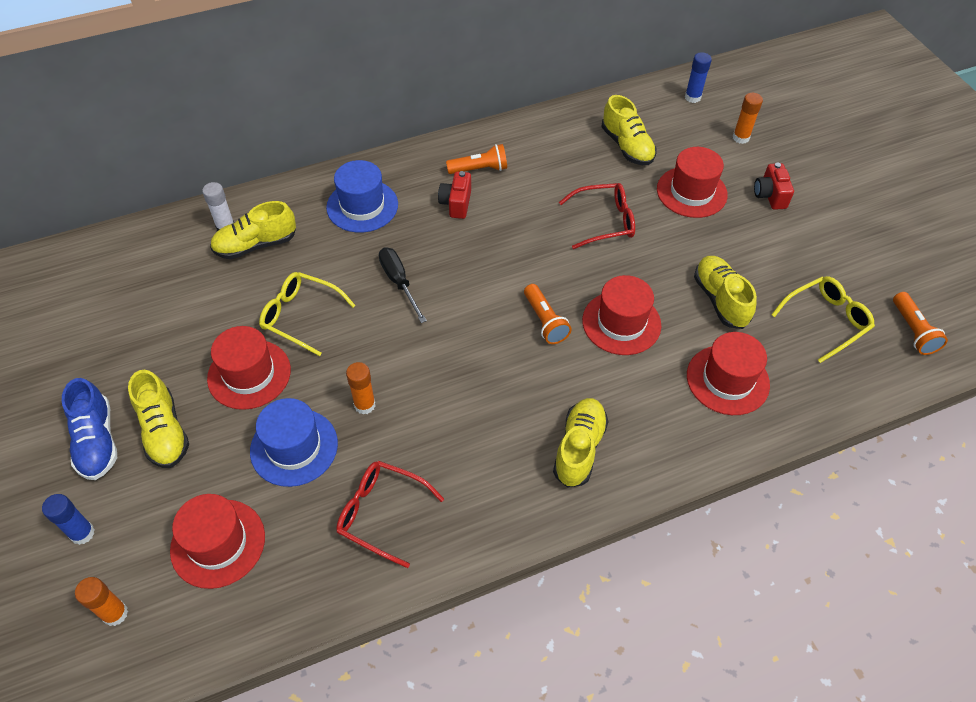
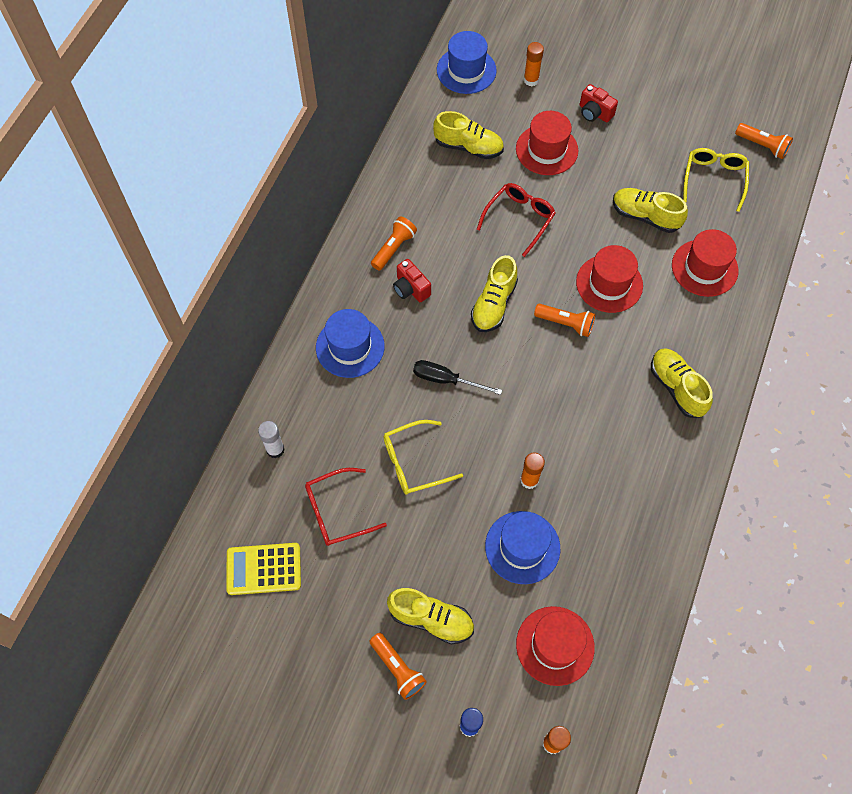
camera: 45 degrees left, 10 degrees up
(97, 441) = (397, 668): blue shoe -> orange flashlight
(115, 293) = (264, 569): none -> yellow calculator
(249, 374) = (433, 531): red hat -> none
(256, 245) = (315, 442): yellow shoe -> yellow shoe (493, 304)
(381, 513) = (620, 533): red glasses -> red glasses (337, 512)
(692, 97) = (466, 70): blue glue stick -> blue hat

